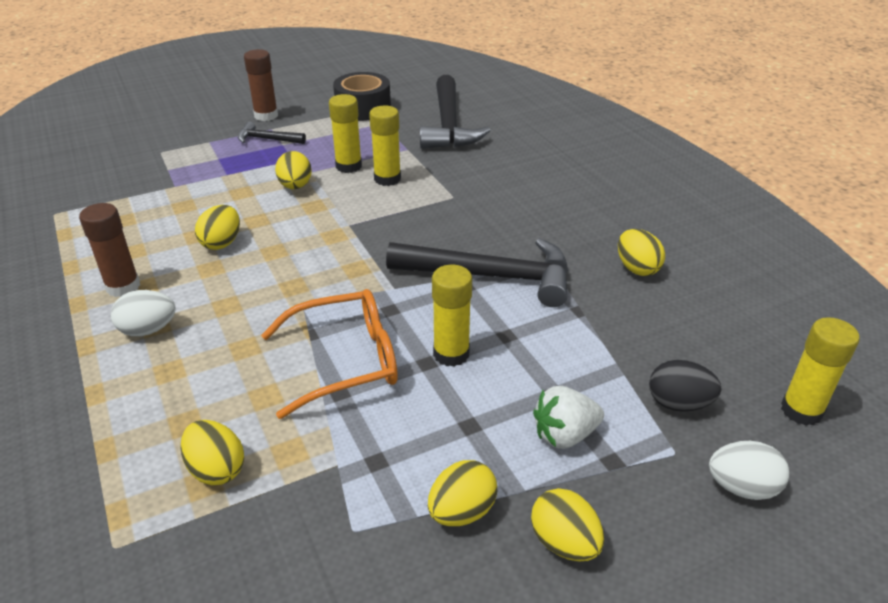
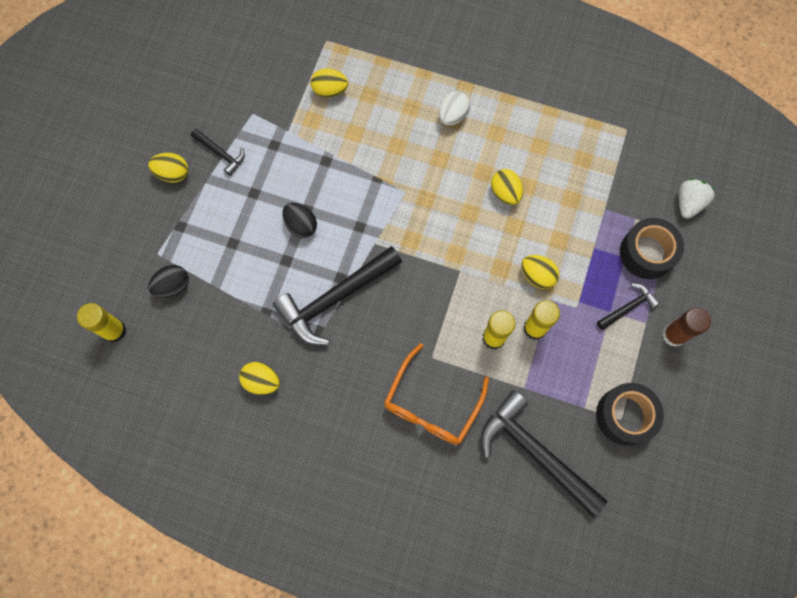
camera: 135 degrees right, 35 degrees up
(123, 287) = (504, 124): brown glue stick -> none
(200, 151) = (647, 253): none -> black tape
(345, 361) = (343, 178): orange glasses -> orange glasses (432, 404)
(451, 354) = (301, 225): yellow glue stick -> black egg
(461, 511) = (221, 153): yellow egg -> black hammer
(564, 435) = (210, 223): white strawberry -> white strawberry (688, 203)
(742, 487) = (119, 258): white egg -> none

